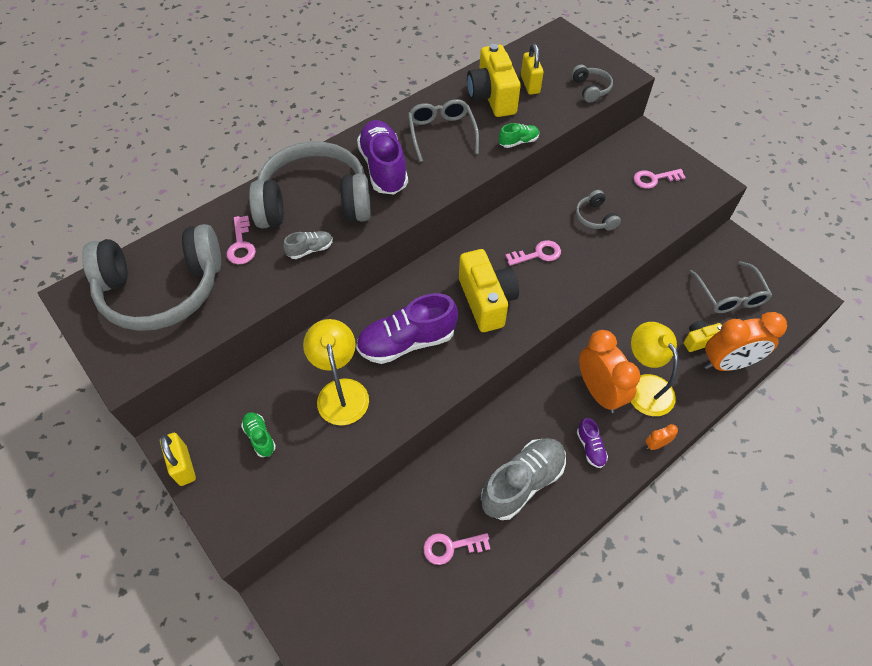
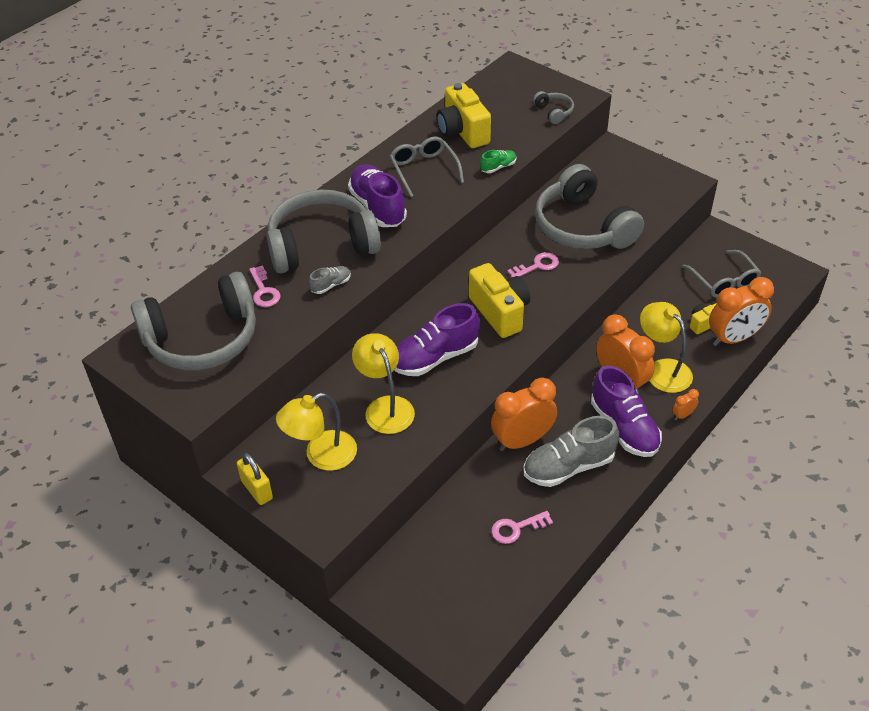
camera: 10 degrees left, 10 degrees down
(260, 437) = (321, 455): green shoe -> yellow lamp
(481, 442) = (522, 440): none -> orange clock
(522, 483) = (568, 466): grey shoe -> grey shoe turned 150 degrees counterclockwise
(530, 84) = (495, 116): yellow padlock -> none
(590, 447) = (624, 427): purple shoe -> purple shoe, size x2.12
(595, 217) = (583, 227): grey headphones -> grey headphones, size x2.42
(654, 179) = (630, 186): pink key -> none

